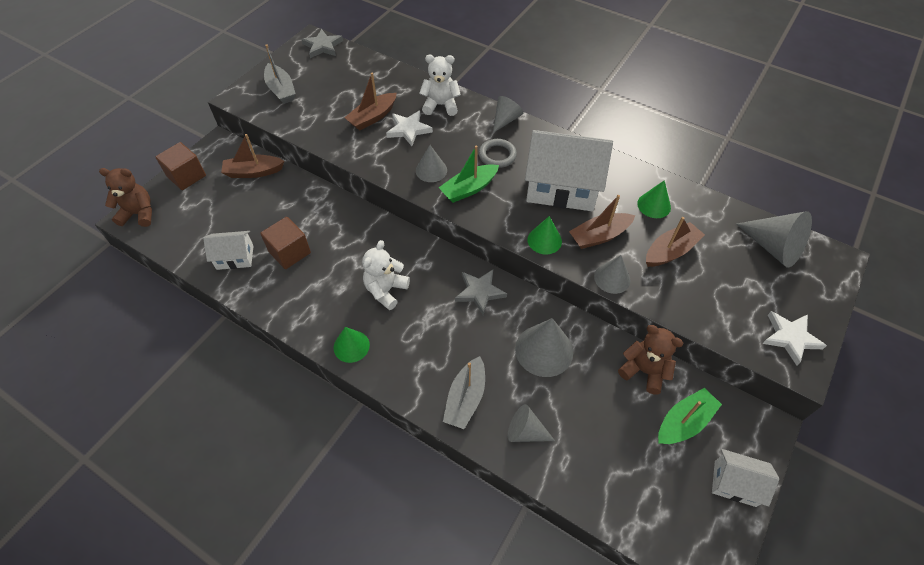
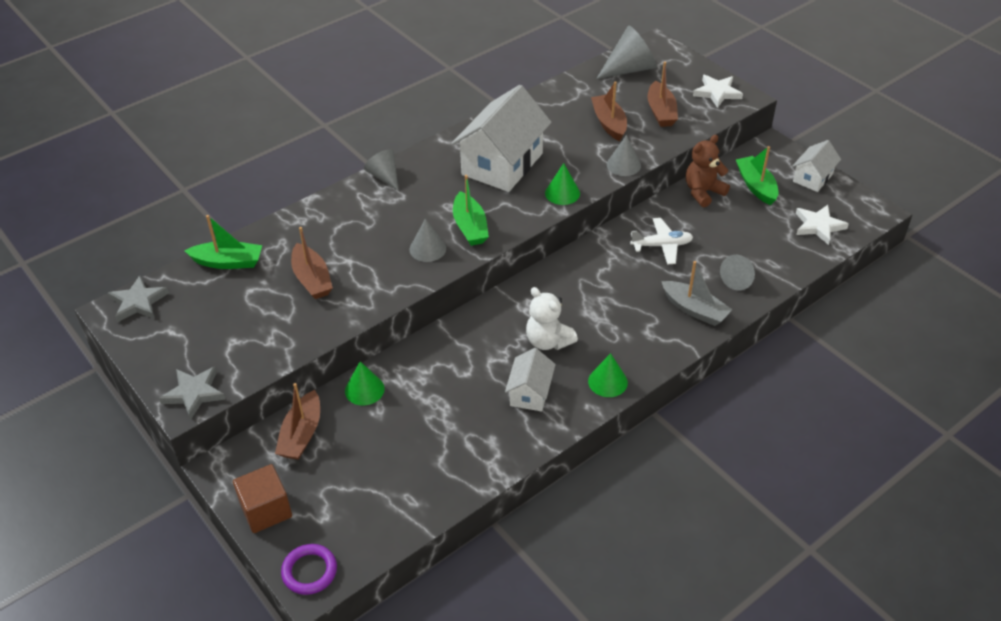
camera: 70 degrees left, 10 degrees down
(139, 214) = (309, 571): brown teddy bear -> purple ring
(235, 257) = (440, 469): white house -> white house (530, 393)
(281, 90) = (200, 357): grey boat -> none
(290, 252) = (457, 415): brown cube -> none
(375, 71) = (228, 262): none -> green boat
(408, 130) = (353, 253): white star -> white star (818, 226)
(441, 105) = (328, 219): white teddy bear -> none
(479, 292) = (580, 272): grey star -> grey star (194, 393)
(497, 155) = (433, 195): grey ring -> none
(544, 350) = (662, 246): grey cone -> white plane
(599, 236) = (573, 158): brown boat -> brown boat (661, 112)
(654, 205) = (553, 116): green cone -> green cone (364, 389)

